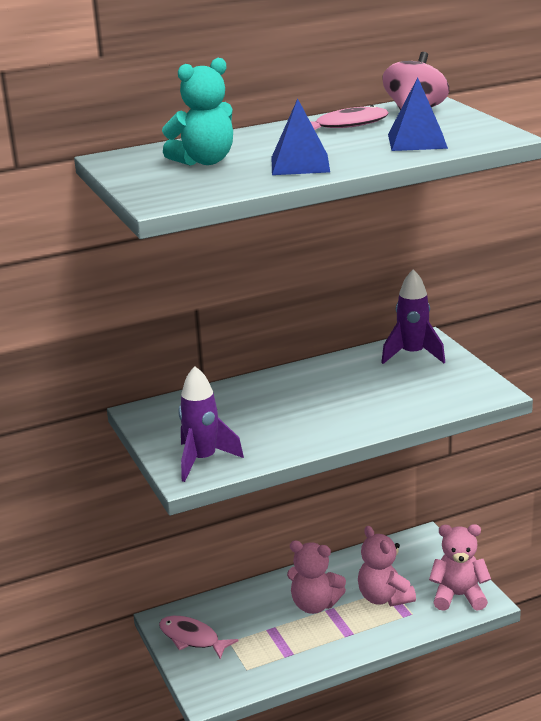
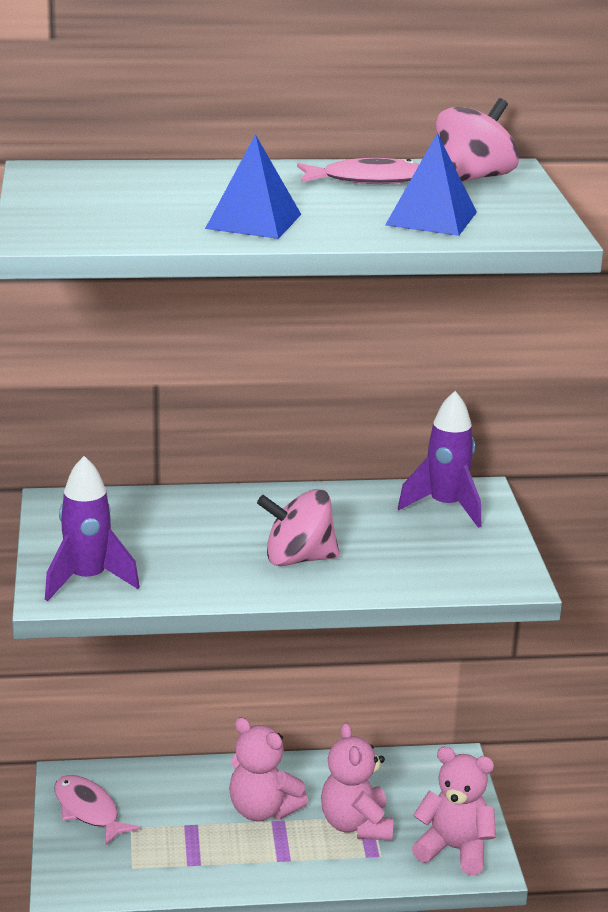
camera: 15 degrees right, 0 degrees up
(204, 161) = (145, 195): turquoise teddy bear -> none
(340, 411) = (298, 559): none -> pink spinning top

